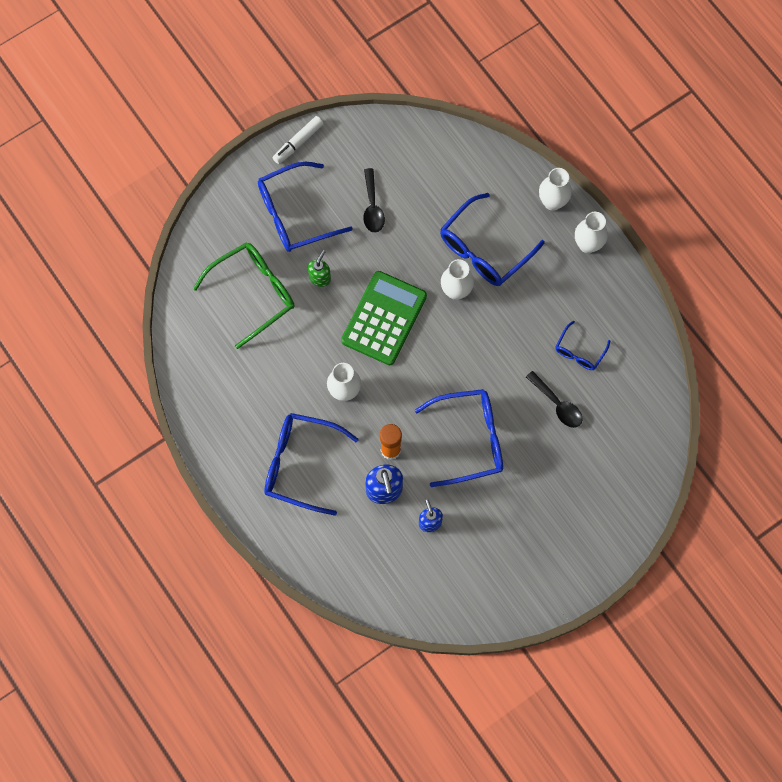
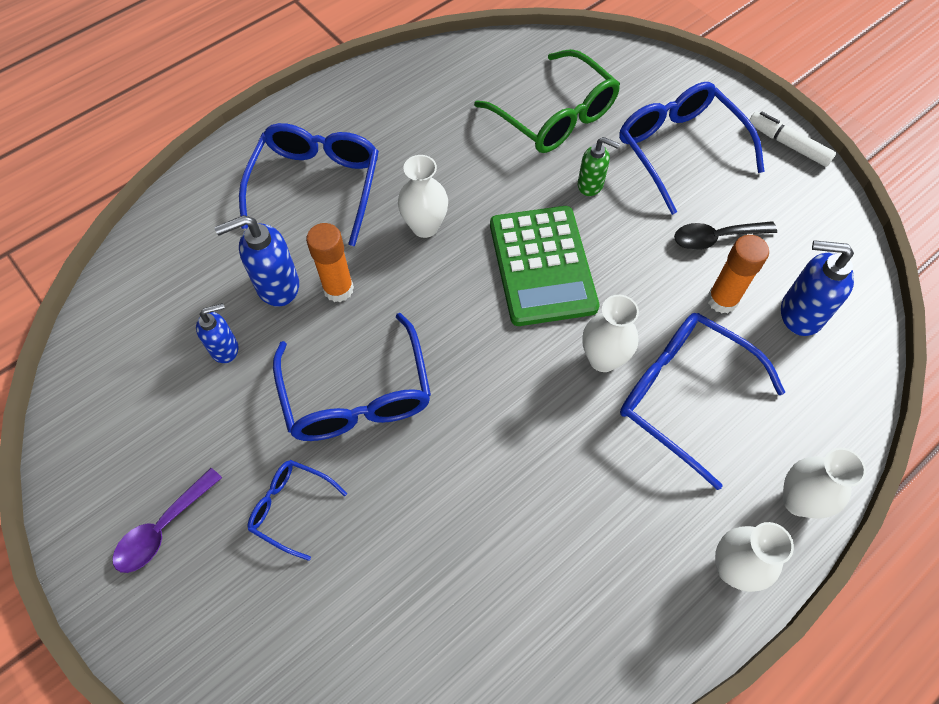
camera: 85 degrees right, 10 degrees down
(384, 318) = (542, 266): green calculator -> green calculator turned 60 degrees clockwise
(420, 213) = (722, 300): none -> orange glue stick
(434, 170) = (800, 313): none -> blue soap dispenser
(547, 552) = (163, 529): none -> purple spoon
(557, 404) = (423, 531): black spoon -> none
(579, 351) = (525, 564): blue glasses -> blue glasses (290, 508)

